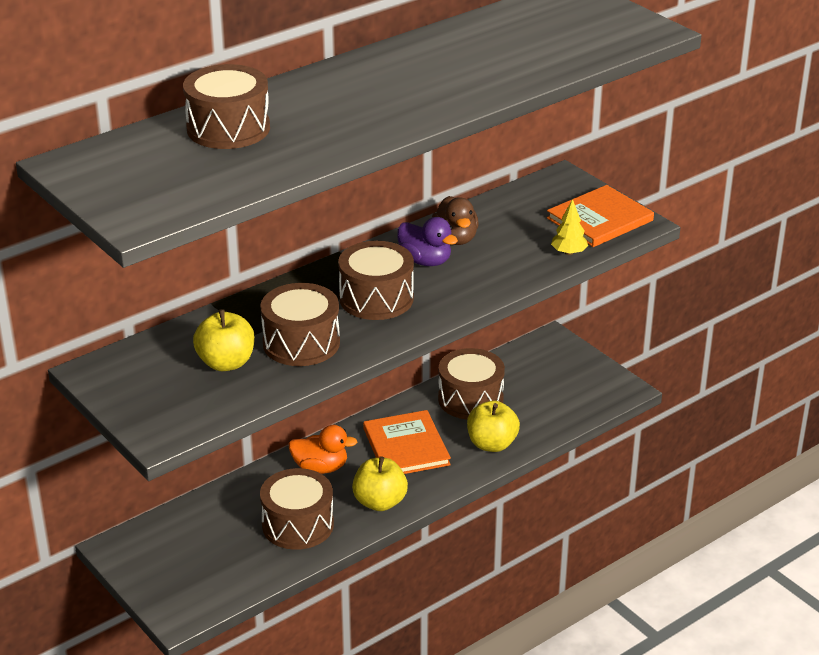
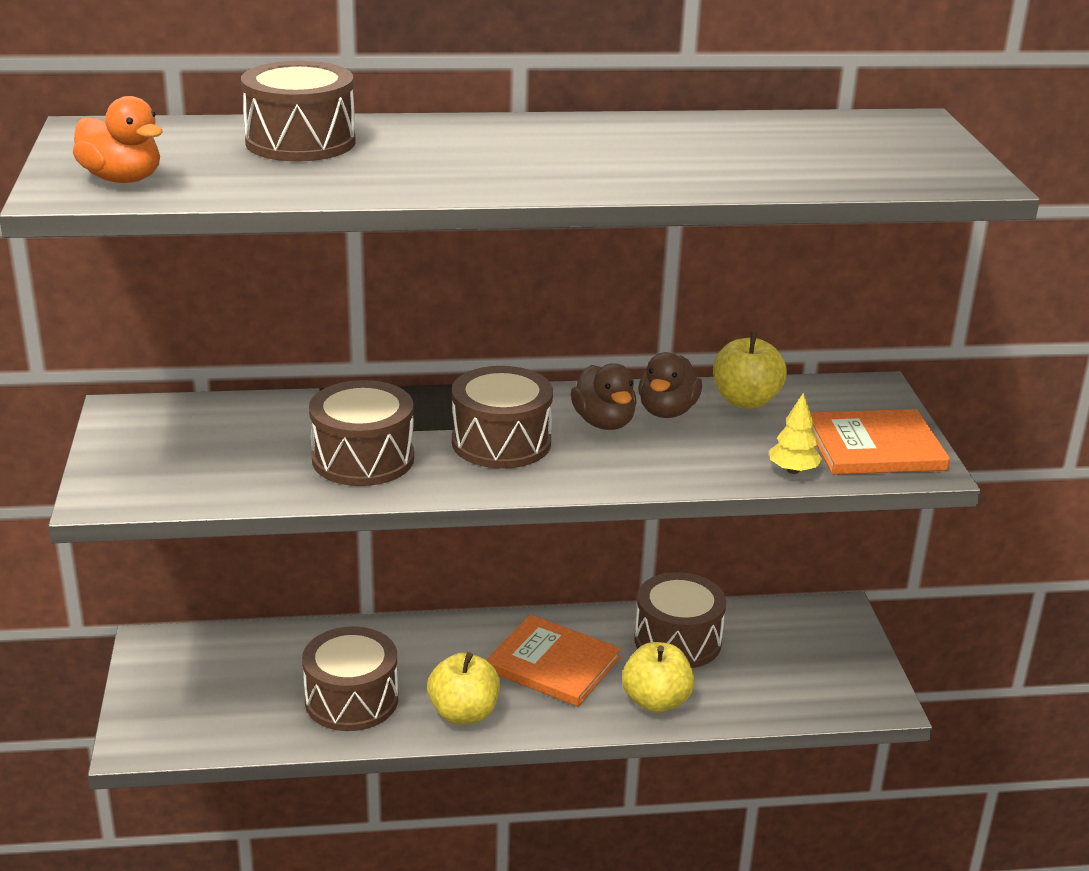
camera: 30 degrees right, 5 degrees down
(226, 363) = (260, 450): yellow apple -> yellow apple (745, 401)
(320, 468) = (436, 648): orange duck -> orange duck (122, 179)
(406, 447) = (553, 664): orange book -> orange book turned 75 degrees counterclockwise
(425, 261) = (604, 423): purple duck -> brown duck

